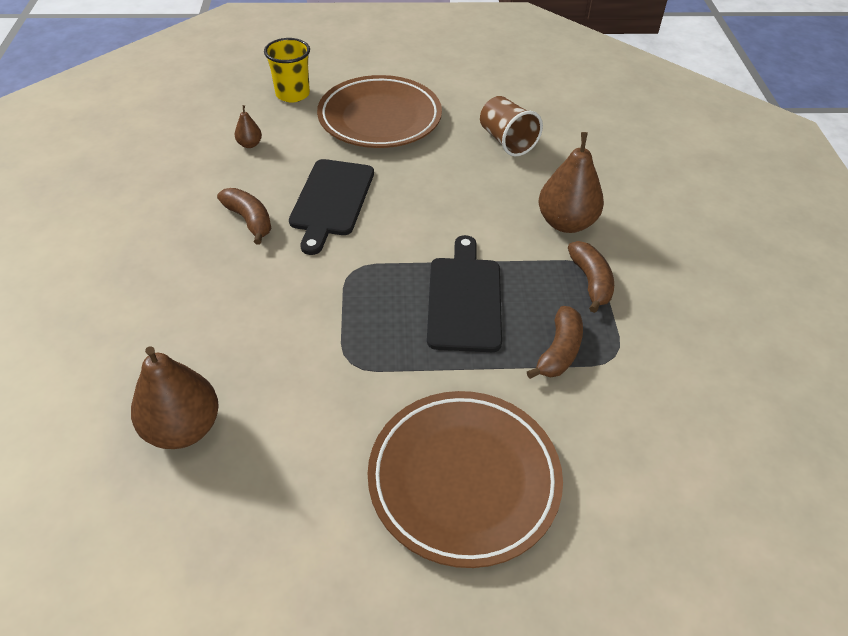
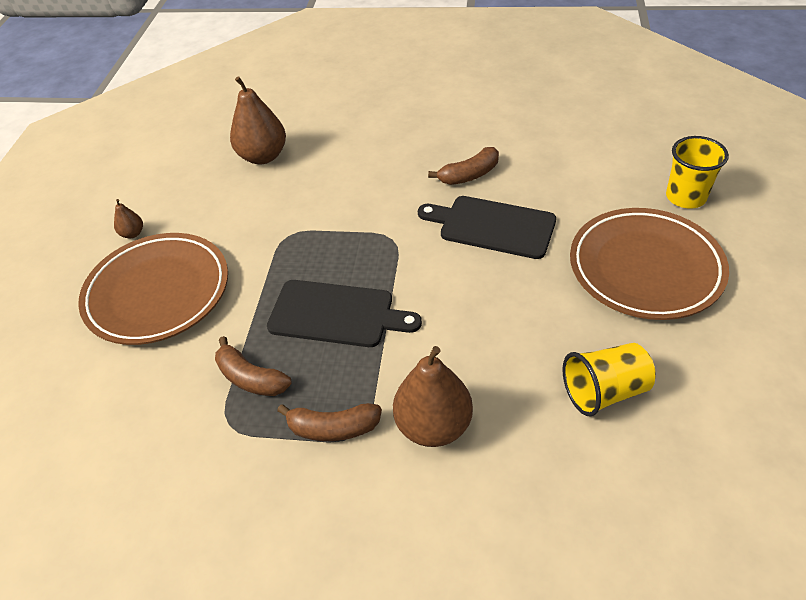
camera: 105 degrees right, 0 degrees up
(250, 144) = (585, 170): brown pear -> brown pear (133, 233)
(506, 141) = (604, 391): brown cup -> yellow cup

